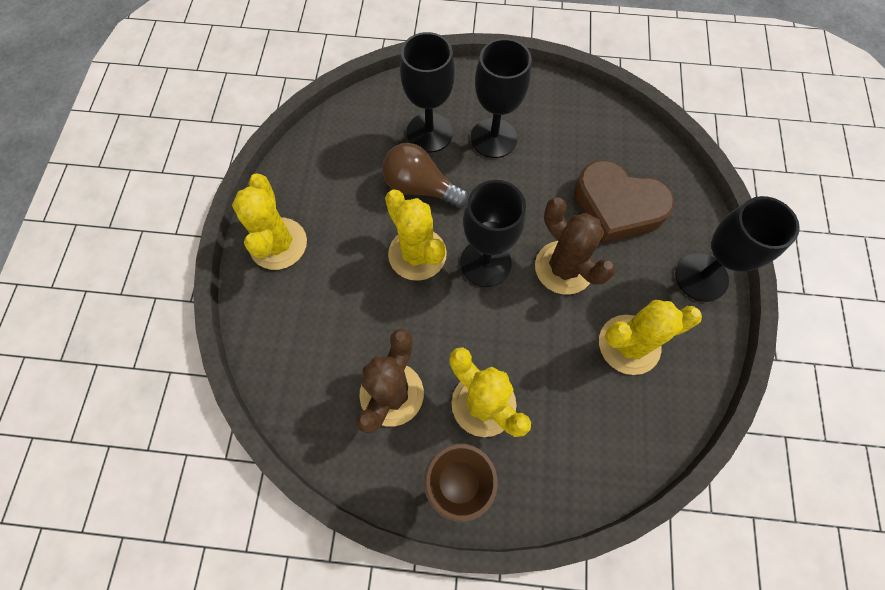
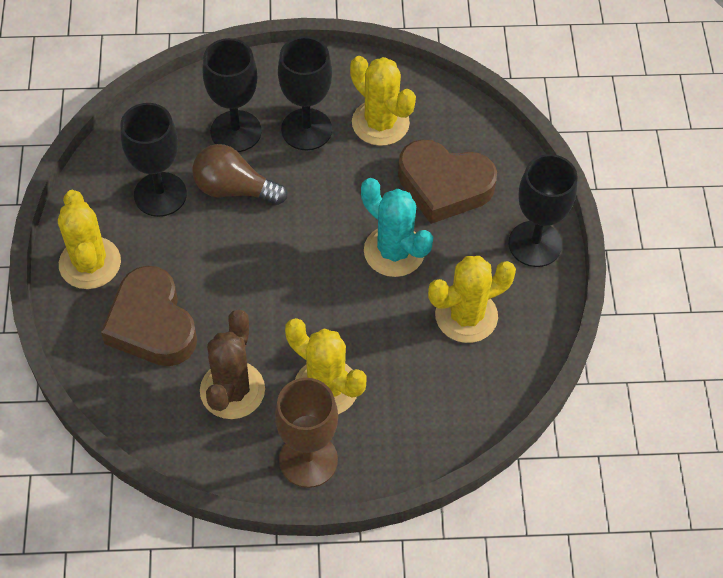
camera: 10 degrees left, 10 degrees down
(325, 313) = (152, 324): none -> brown heart
(417, 254) = (240, 256): yellow cactus -> yellow cactus (380, 123)
(485, 263) = (312, 256): black goblet -> black goblet (160, 194)
(563, 267) = (394, 251): brown cactus -> turquoise cactus

